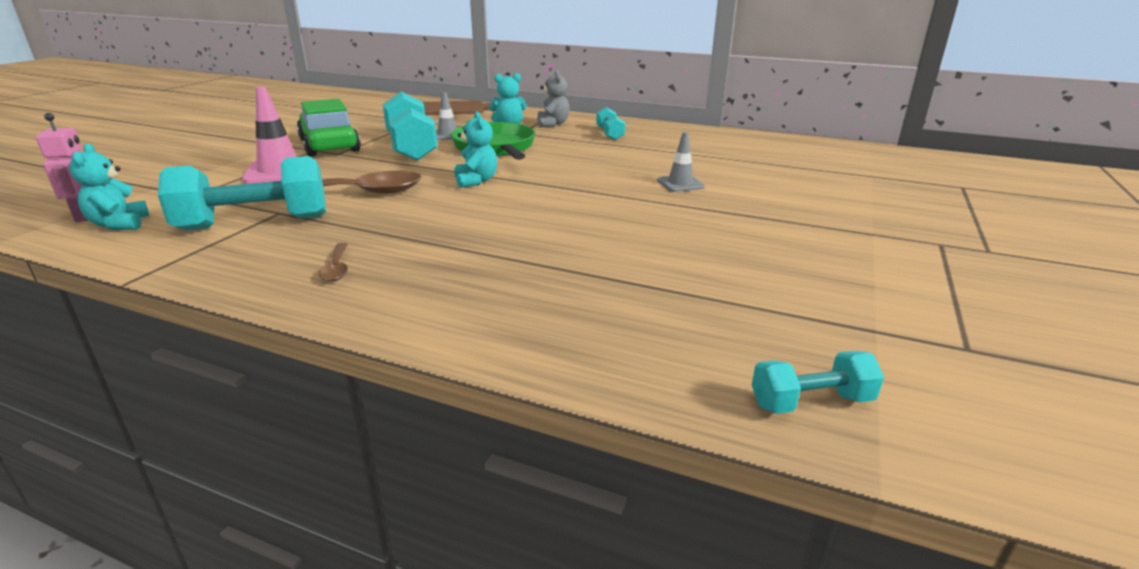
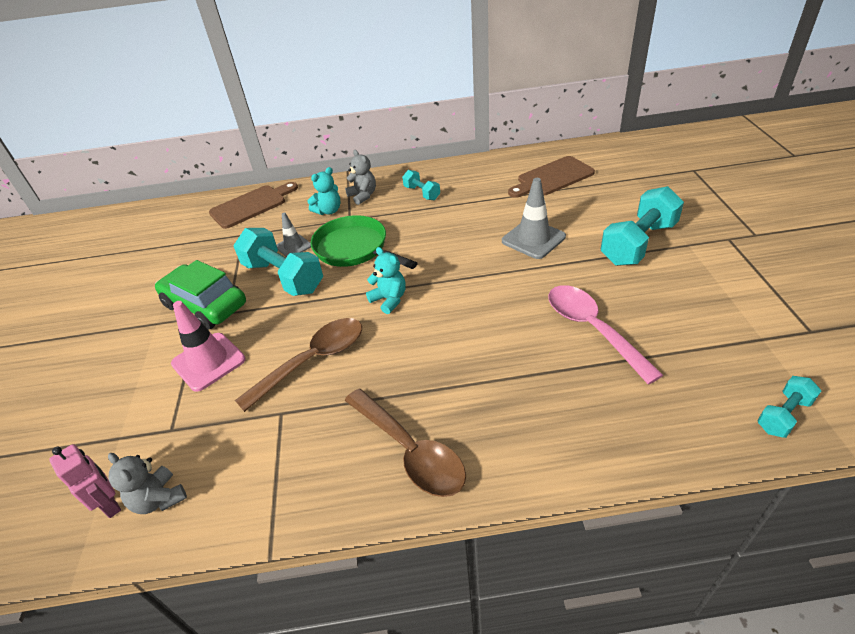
camera: 25 degrees left, 15 degrees up
(119, 224) = (159, 499): turquoise teddy bear -> grey teddy bear
(254, 223) = (278, 436): turquoise dumbbell -> turquoise dumbbell (638, 243)
(337, 268) = (410, 451): brown spoon -> brown spoon, size x2.28
(651, 255) = (592, 329): none -> pink spoon
(680, 184) = (533, 239): grey traffic cone -> grey traffic cone, size x1.65
(765, 154) = (552, 178): none -> brown cutting board

